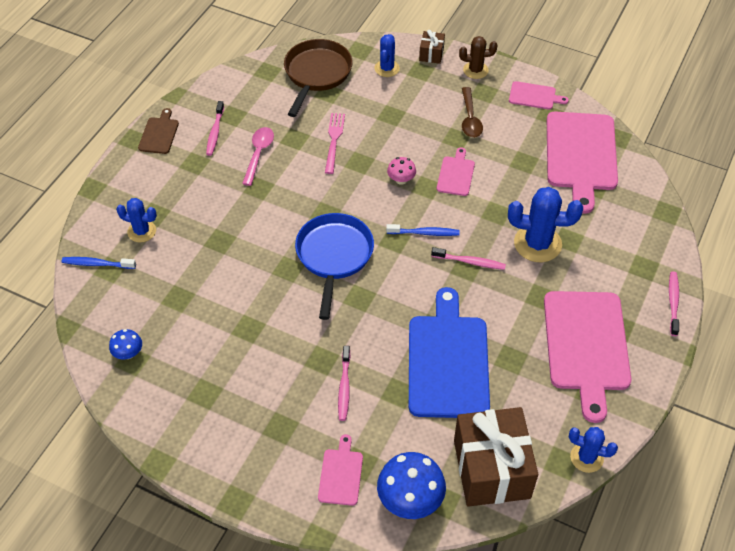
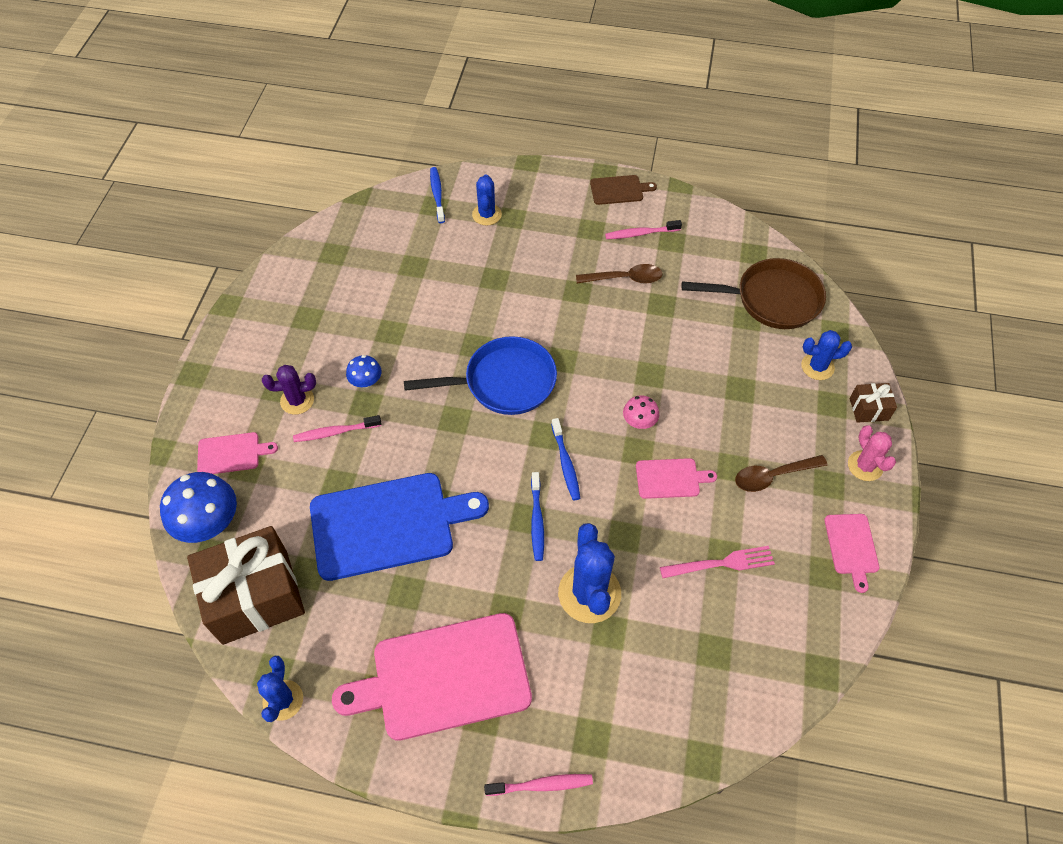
camera: 75 degrees right, 5 degrees up
(128, 353) = (341, 248): blue mushroom -> blue mushroom (366, 381)
(258, 154) = (625, 278): pink spoon -> brown spoon
(299, 413) = (297, 400): none -> purple cactus
(334, 140) = (674, 341): pink fork -> pink fork (721, 563)
(470, 262) = (537, 520): pink toothbrush -> blue toothbrush
(475, 70) = (865, 466): brown cactus -> pink cactus
(581, 155) = (765, 625): pink cutting board -> none

